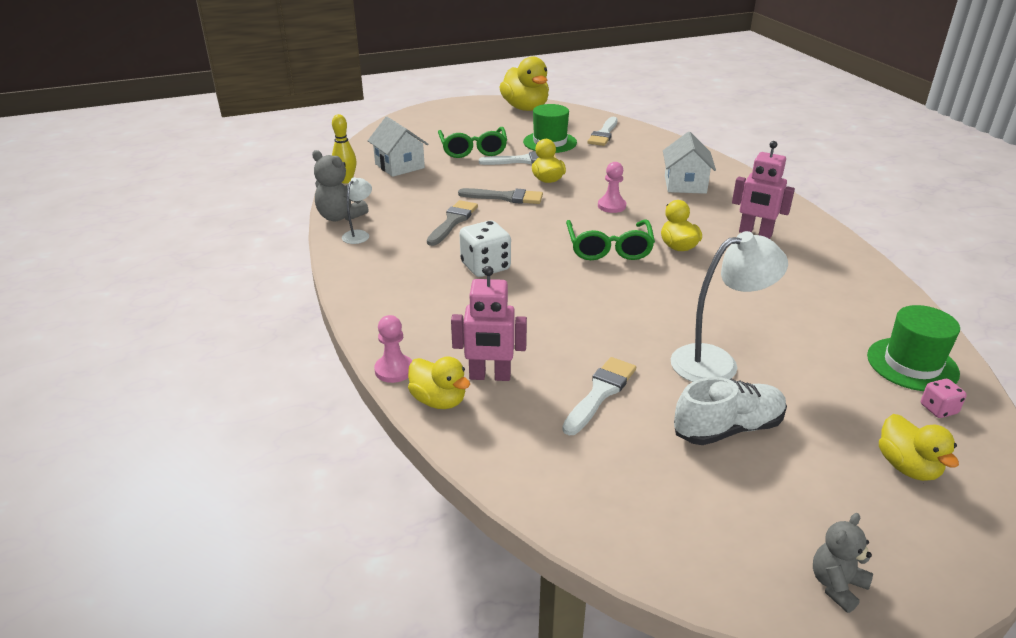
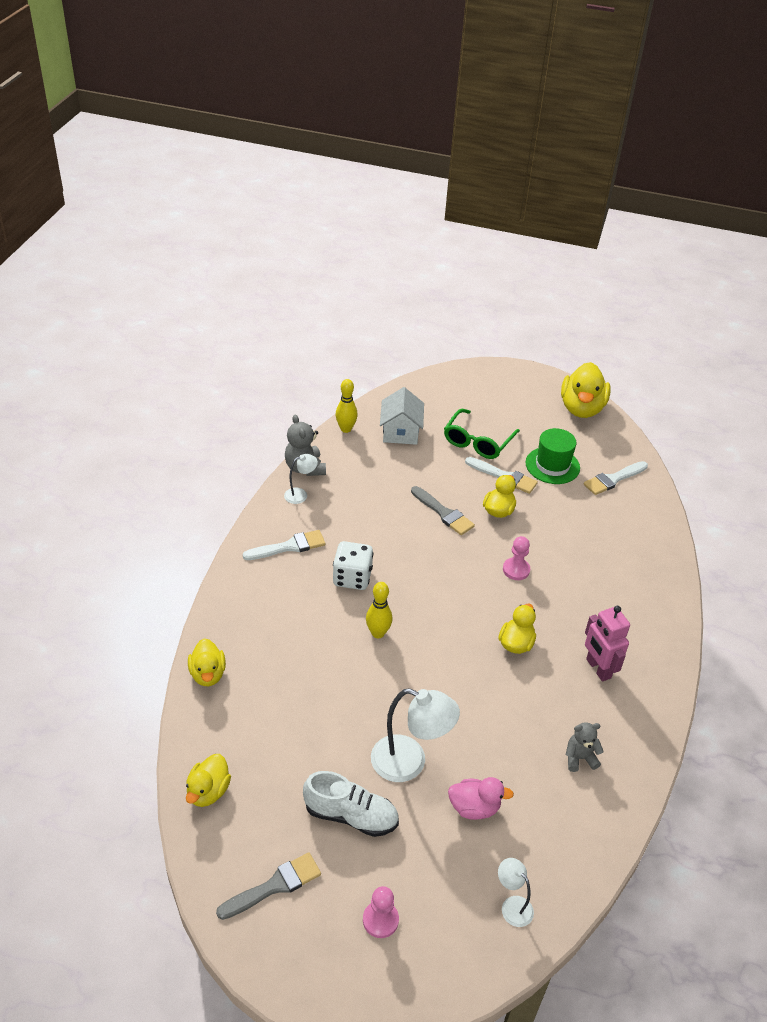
camera: 35 degrees right, 10 degrees up
(394, 370) = (206, 633): pink pawn -> pink pawn (380, 920)
(453, 221) = (377, 518): grey brush -> grey brush (274, 886)
(490, 376) = (255, 675): pink robot -> none
(561, 291) = (378, 633): none -> yellow bowling pin
(600, 393) = (306, 734): white brush -> white brush (289, 546)
(609, 248) = (460, 613): green glasses -> none
(685, 184) = (609, 580): white house -> none
(810, 362) = (474, 807): none -> pink duck
(836, 585) = (280, 953): grey teddy bear -> grey teddy bear (580, 758)
(907, 467) = (427, 924): yellow duck -> yellow duck (208, 791)
(912, 364) = (547, 862): green hat -> none
(938, 409) = (512, 905): pink dice -> white lamp

